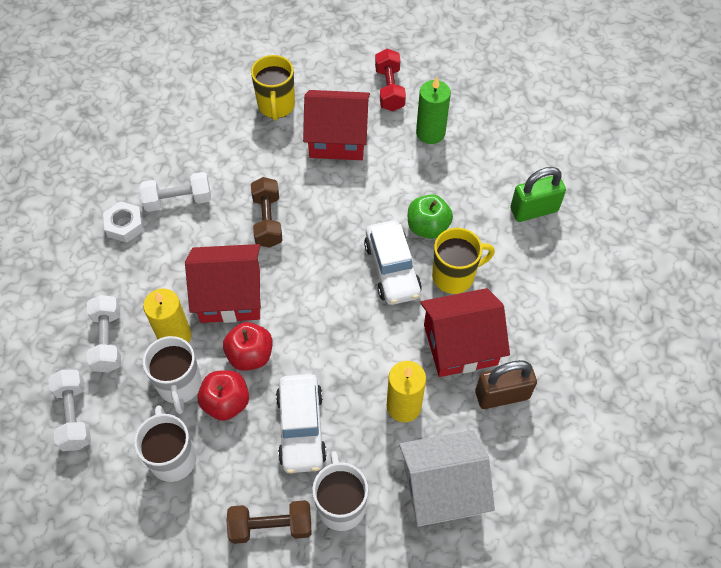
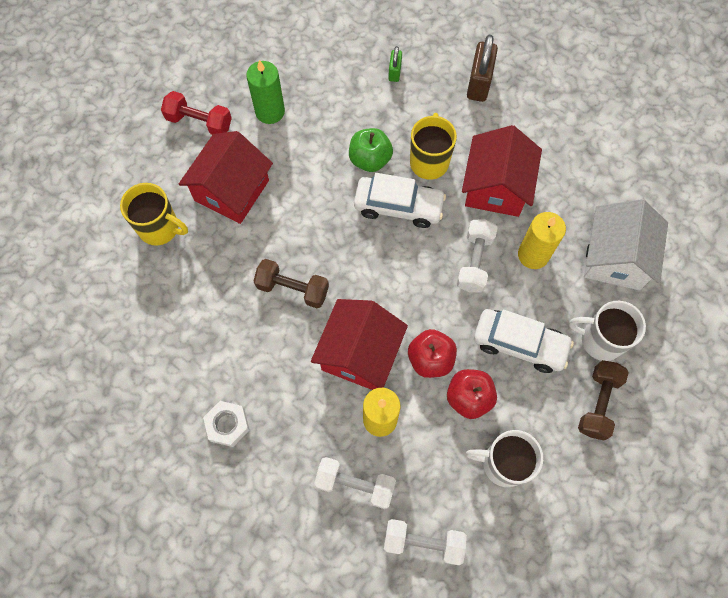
camera: 65 degrees left, 10 degrees up
(178, 200) = (225, 362): white dumbbell -> white dumbbell (474, 261)
(180, 385) = (433, 433): white mug -> none
(502, 395) = (554, 178): brown padlock -> brown padlock (479, 83)
(534, 210) = (394, 72): green padlock -> green padlock, size x0.54

